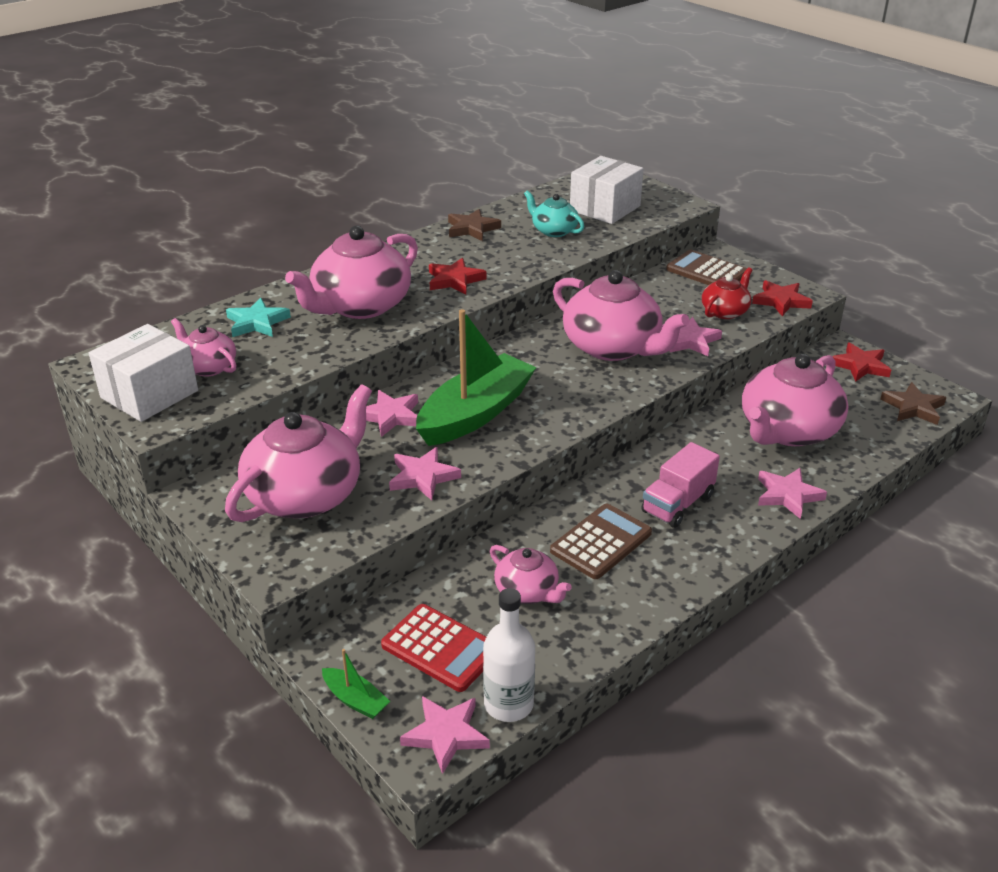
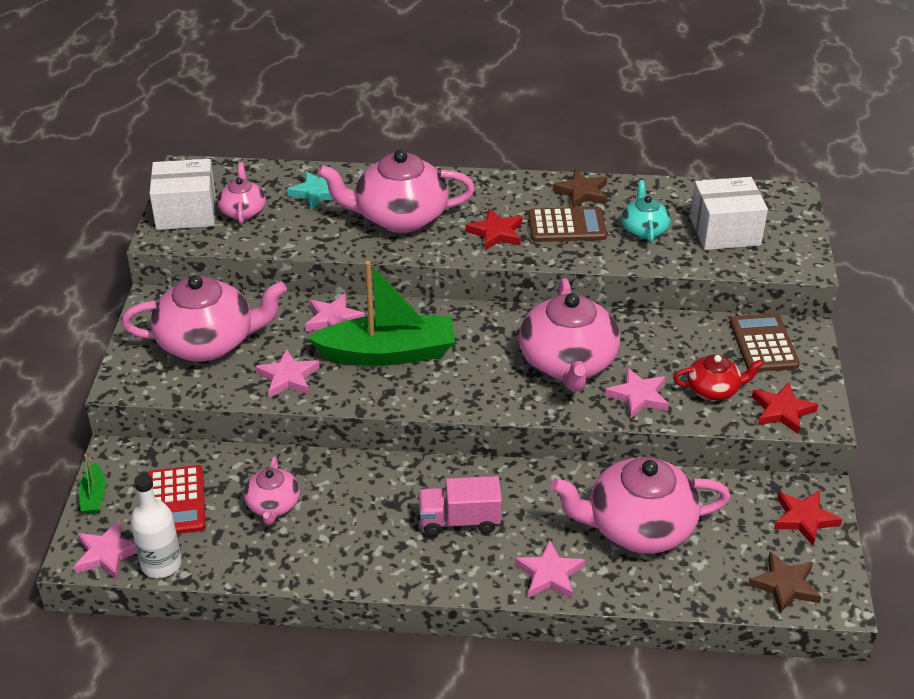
camera: 45 degrees right, 5 degrees up
(601, 542) = (366, 508): brown calculator -> brown calculator (566, 226)

